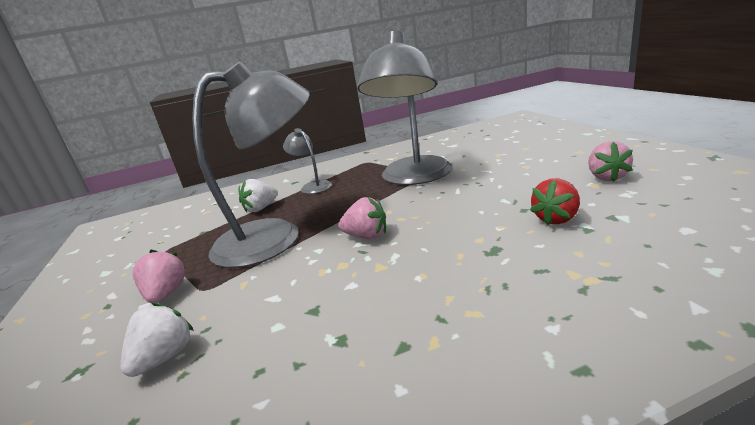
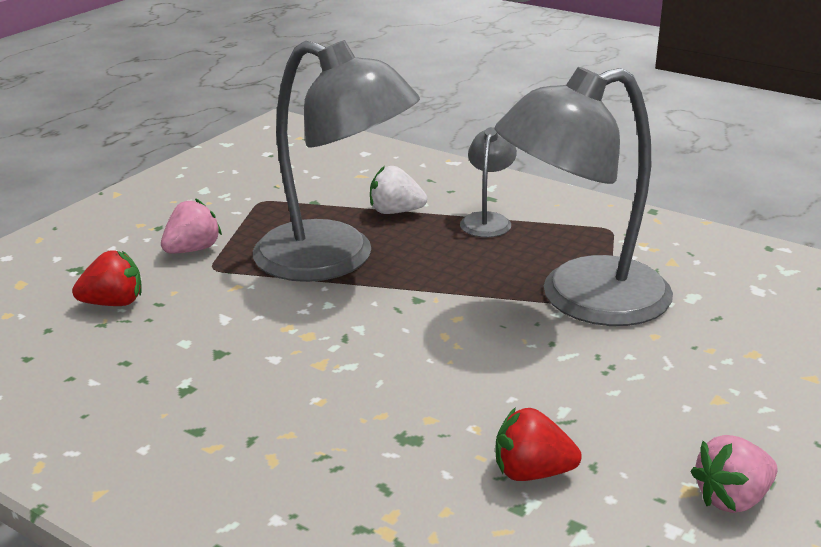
camera: 50 degrees right, 5 degrees up
(164, 357) = (114, 303): white strawberry -> red strawberry
(366, 236) = (379, 326): pink strawberry -> none

